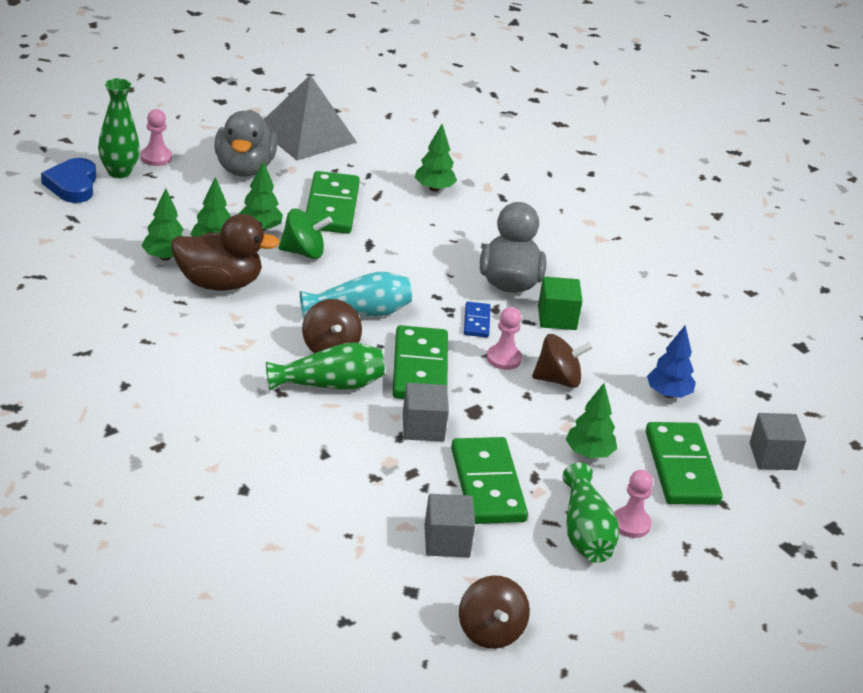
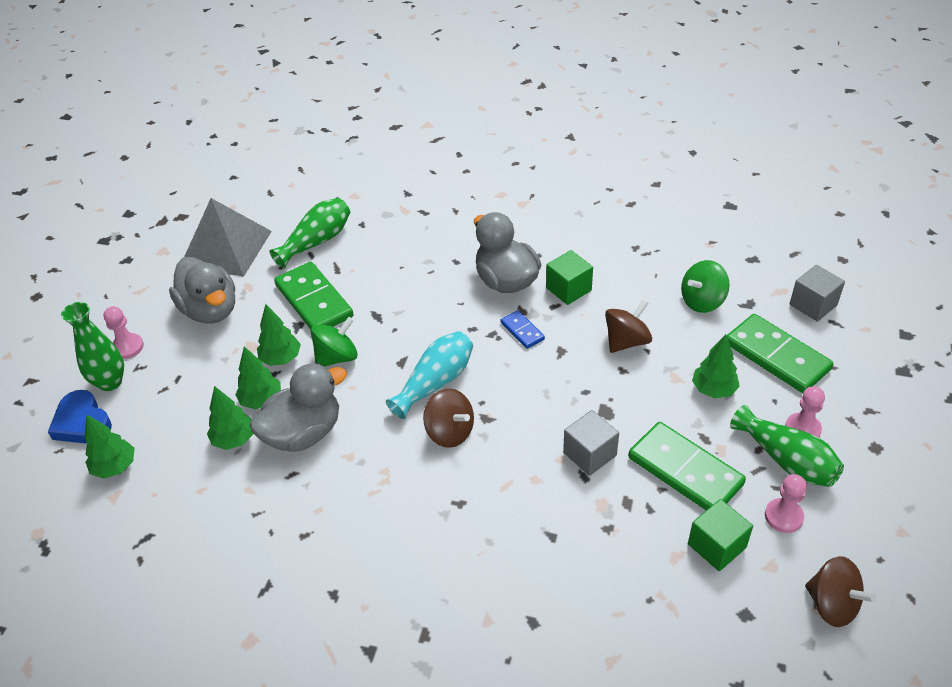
camera: 30 degrees left, 10 degrees up
(219, 283) = (303, 433): brown duck -> grey duck
(329, 384) = (485, 467): green vase -> green vase (316, 241)
(419, 368) = (530, 402): green domino -> none
(434, 188) = (370, 235): green tree -> green tree (115, 467)
(447, 541) = (716, 546): grey cube -> green cube
(503, 358) = (574, 350): pink pawn -> pink pawn (783, 516)
(668, 394) = (702, 301): blue tree -> green spinning top

